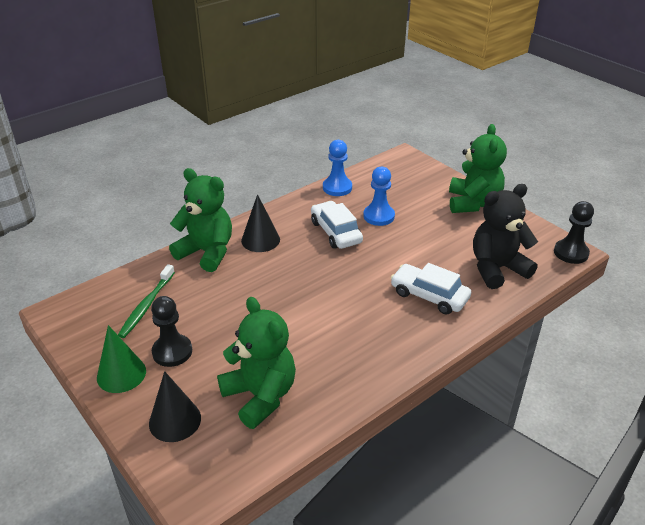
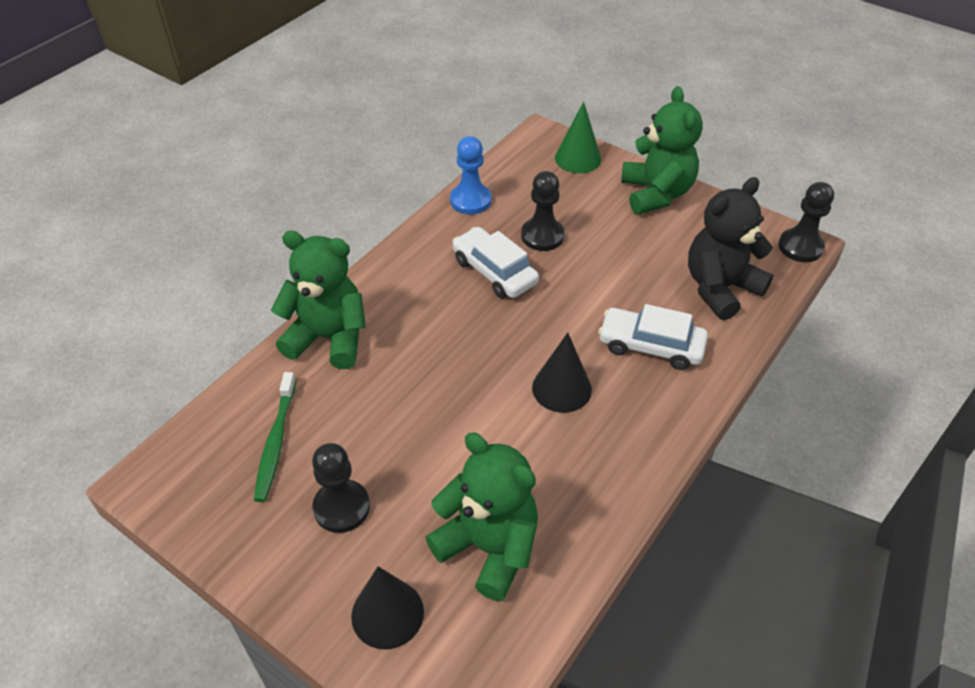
camera: 15 degrees left, 10 degrees up
(121, 374) = (283, 559): green cone -> green cone (578, 158)
(260, 240) = (396, 303): black cone -> black cone (561, 388)
(378, 216) = (542, 236): blue pawn -> black pawn

